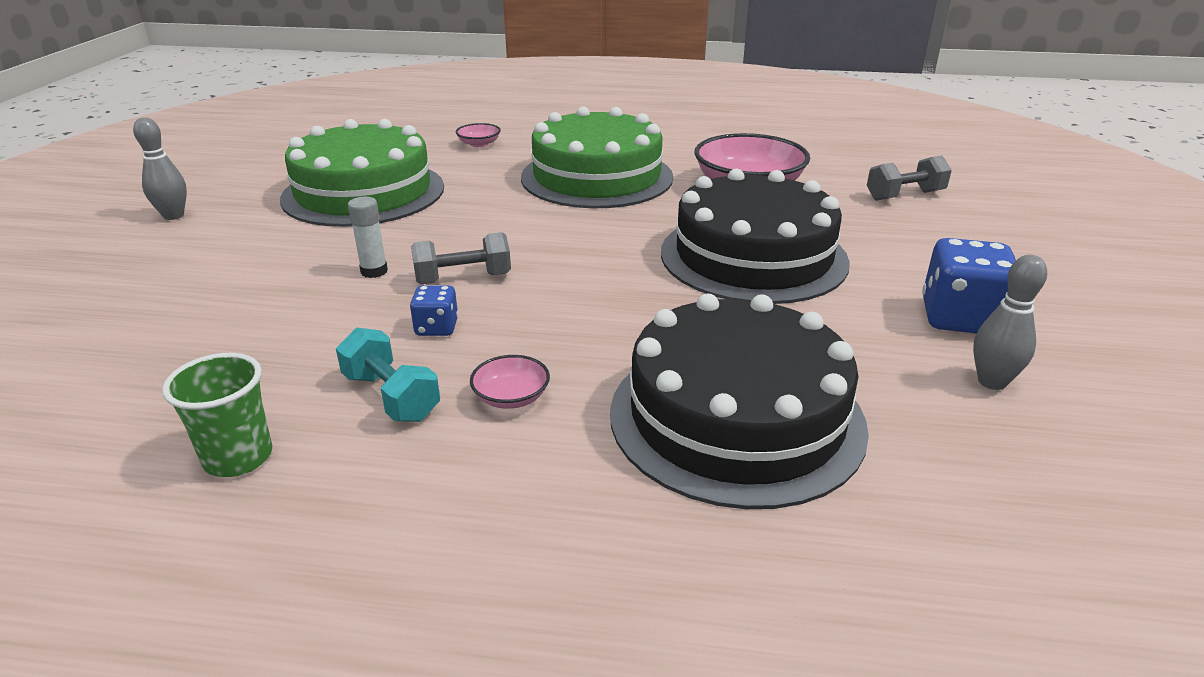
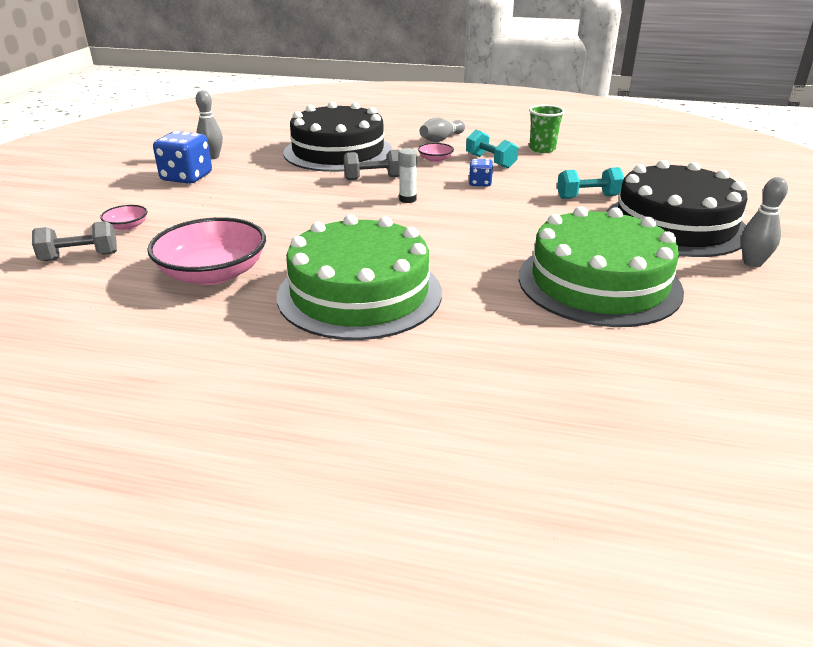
camera: 175 degrees left, 0 degrees up
(269, 304) = (588, 197): none -> turquoise dumbbell
(374, 271) = (536, 212): white glue stick -> white glue stick (407, 199)
(463, 278) = (473, 206): grey dumbbell -> grey dumbbell (373, 178)
(479, 144) = (504, 362): pink bowl -> pink bowl (127, 226)
(488, 496) = (441, 139): none -> grey bowling pin
(753, 256) = (270, 212): black cake -> black cake (675, 225)

